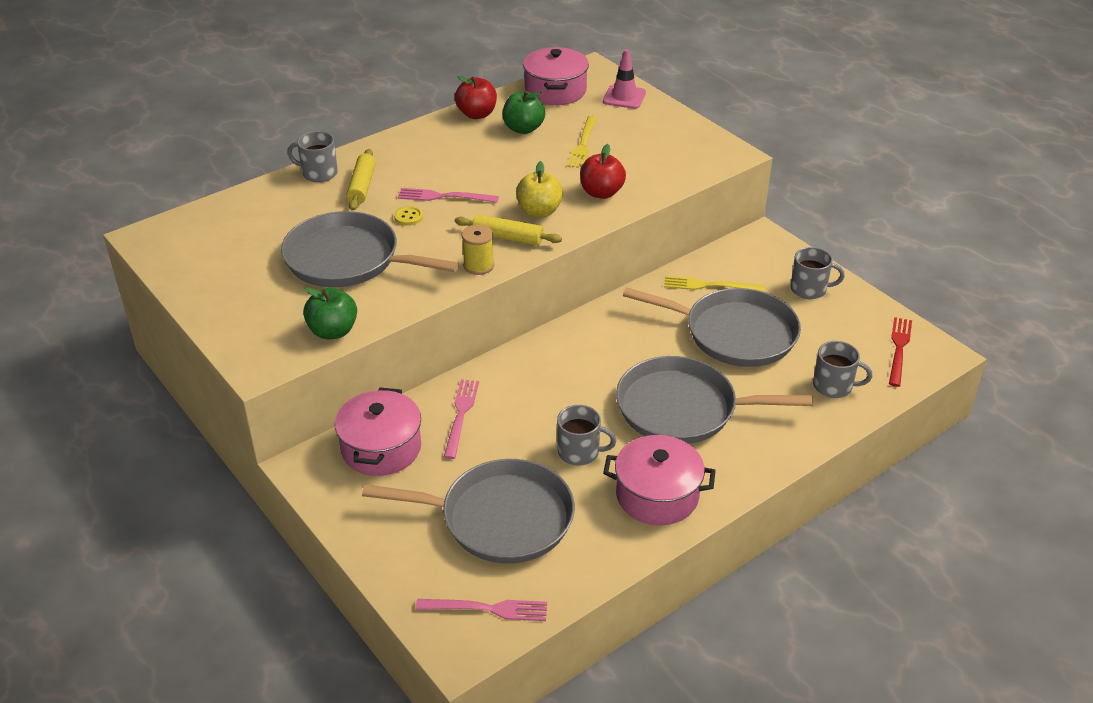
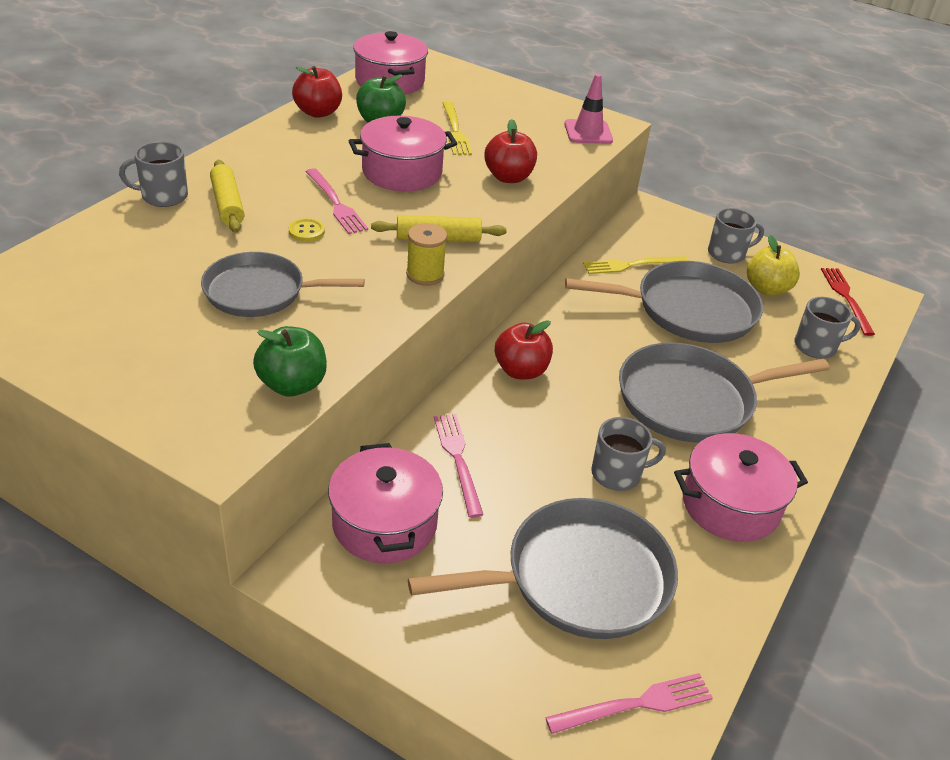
camera: 25 degrees left, 0 degrees up
(348, 259) = (260, 292): grey pan -> grey pan, size x0.67
(444, 197) = (335, 203): pink fork -> pink fork turned 105 degrees counterclockwise
(514, 176) = (402, 172): none -> pink pot
(539, 211) = (455, 205): yellow apple -> yellow apple (766, 289)
(552, 358) = (521, 371): none -> red apple
(624, 97) = (466, 81): pink traffic cone -> pink traffic cone (588, 132)

